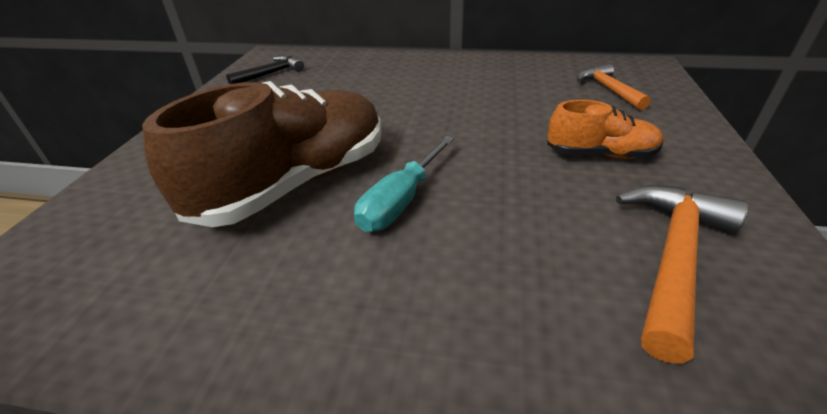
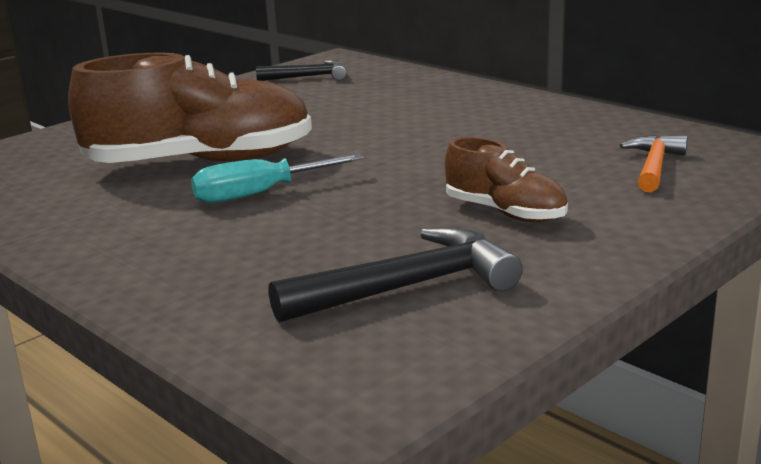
camera: 35 degrees right, 15 degrees down
(600, 154) = (505, 213): orange shoe -> brown shoe
(673, 258) = (408, 287): orange hammer -> black hammer

